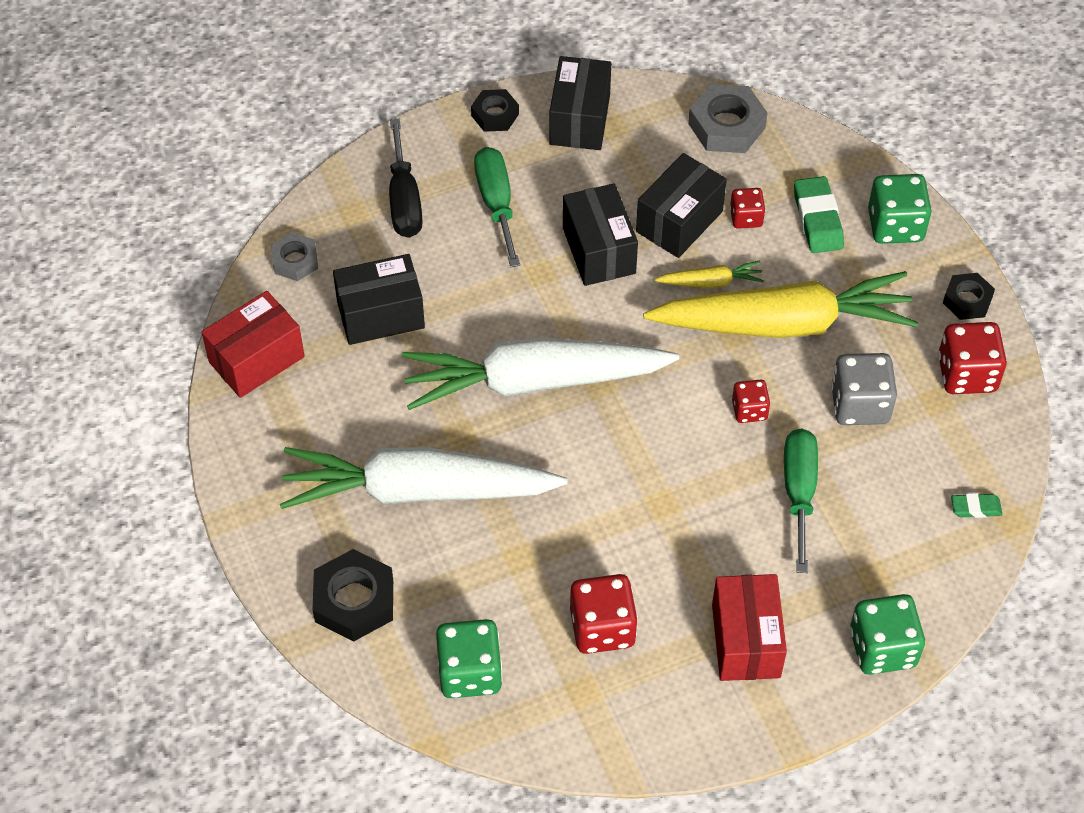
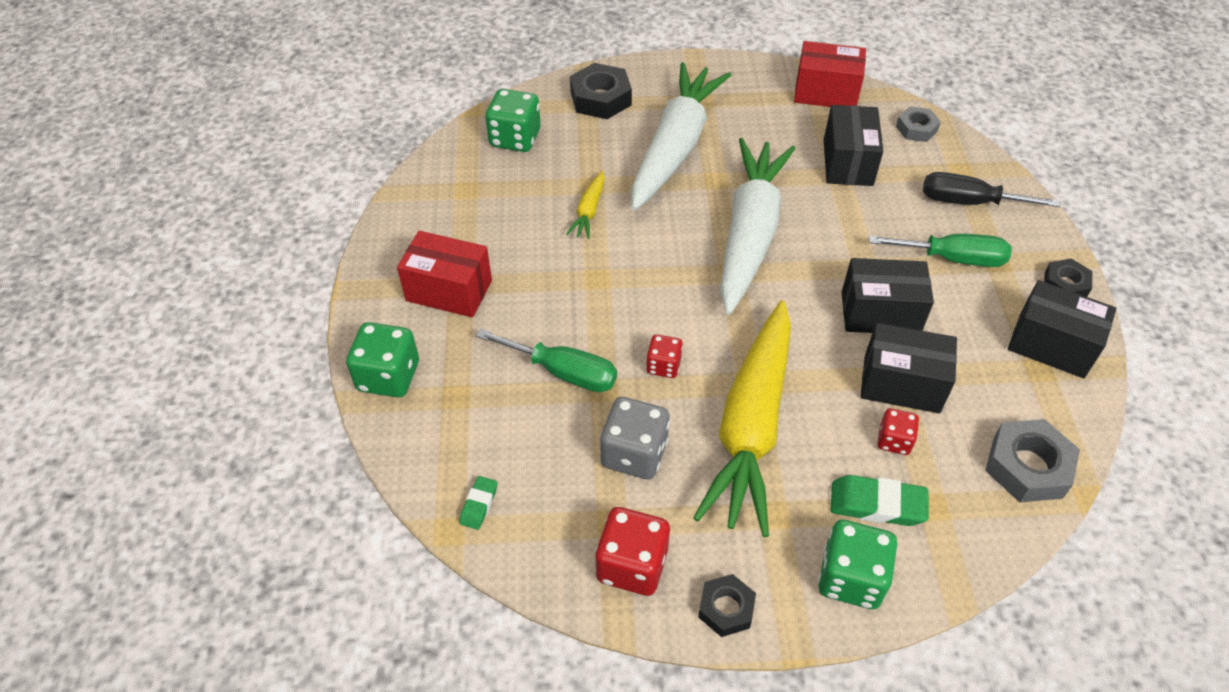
camera: 110 degrees right, 5 degrees down
(256, 359) = (826, 93): red box -> red box turned 60 degrees counterclockwise
(602, 628) = (509, 212): red dice -> none
(679, 221) = (901, 384): black box -> black box turned 45 degrees counterclockwise
(711, 282) = (819, 385): yellow carrot -> yellow carrot (589, 211)

